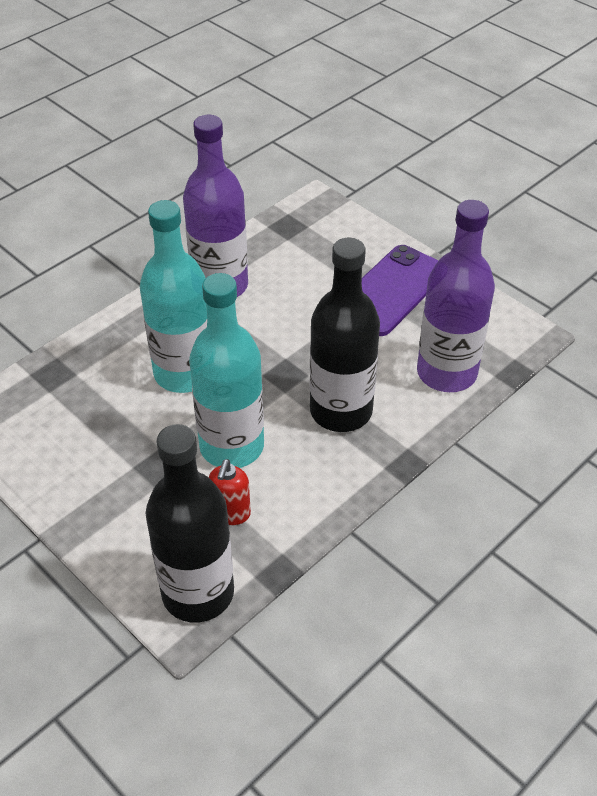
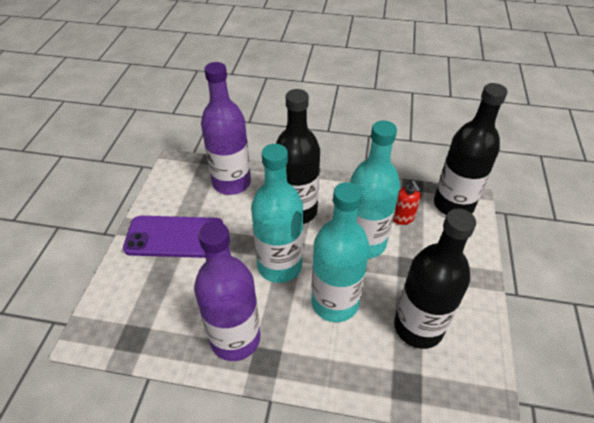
camera: 125 degrees left, 0 degrees up
(89, 421) = (418, 327): none -> black bottle
(231, 513) = (403, 218): red soap dispenser -> red soap dispenser turned 90 degrees clockwise
(272, 354) = (279, 266): none -> turquoise bottle

